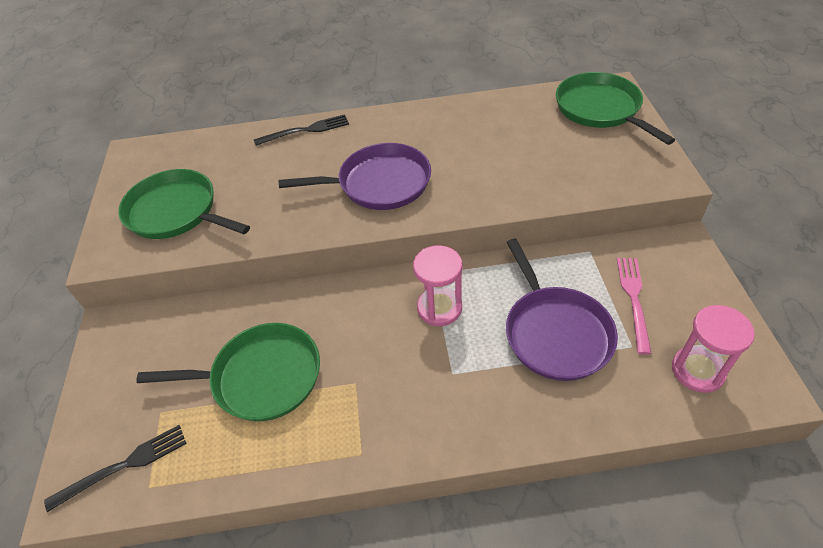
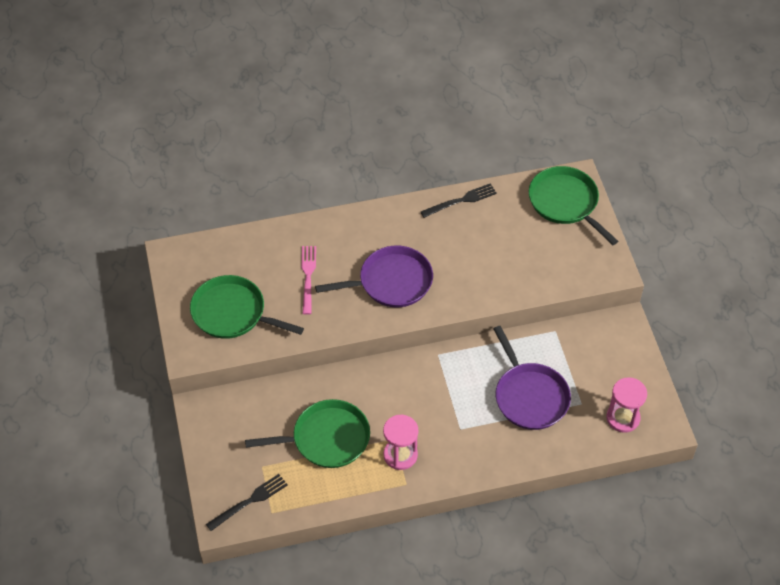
camera: 10 degrees left, 5 degrees up
(306, 130) = (318, 228): black fork -> black fork (461, 200)
(439, 308) = (446, 381): pink hourglass -> pink hourglass (400, 455)
(634, 299) = (585, 368): pink fork -> pink fork (308, 276)

